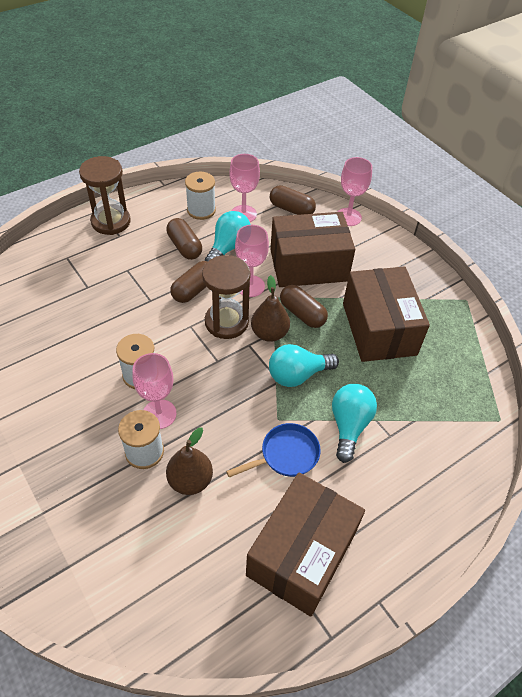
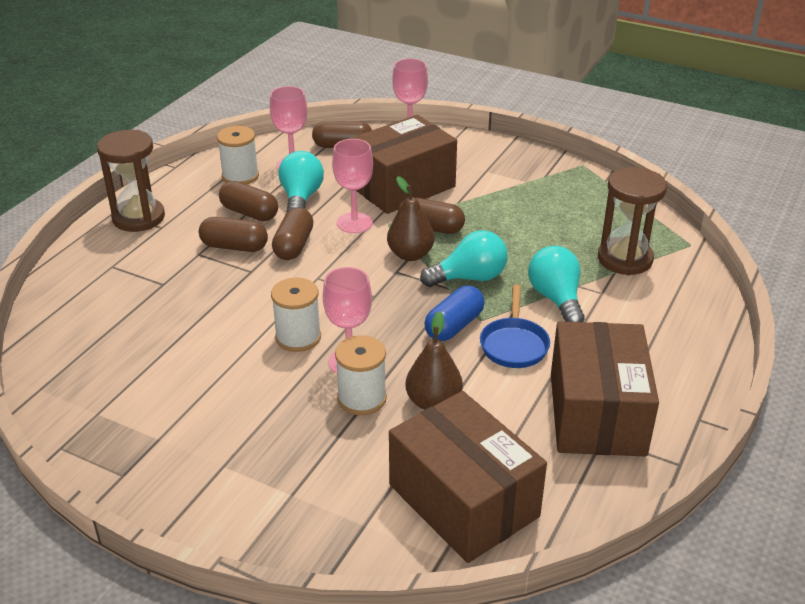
camera: 25 degrees left, 15 degrees down
(154, 273) = (234, 247): none -> brown capsule
(226, 322) = (355, 261): brown hourglass -> brown hourglass (625, 259)
(254, 416) = (454, 326): none -> blue capsule
(286, 455) = (514, 344): blue pan -> blue pan turned 150 degrees clockwise
(297, 375) = (469, 278): turquoise light bulb -> turquoise light bulb turned 150 degrees counterclockwise
(378, 329) = (519, 214): brown box -> brown box (463, 501)

